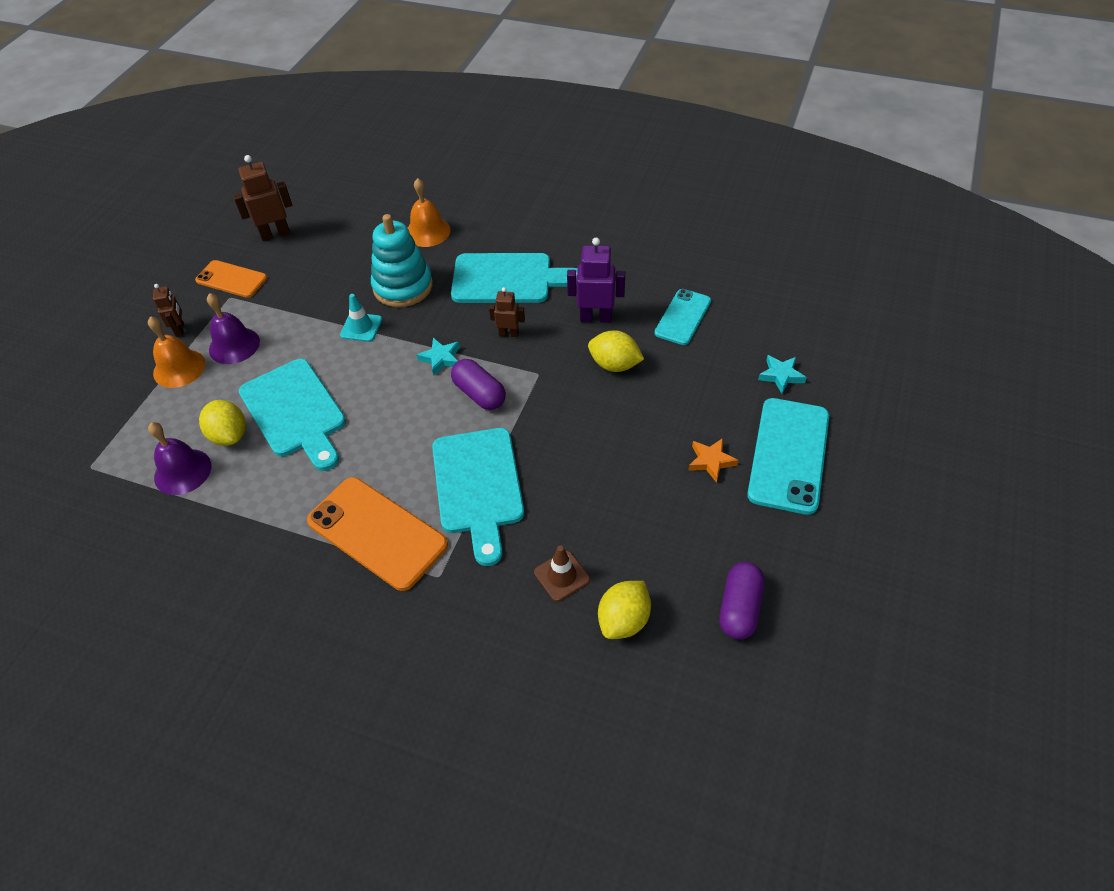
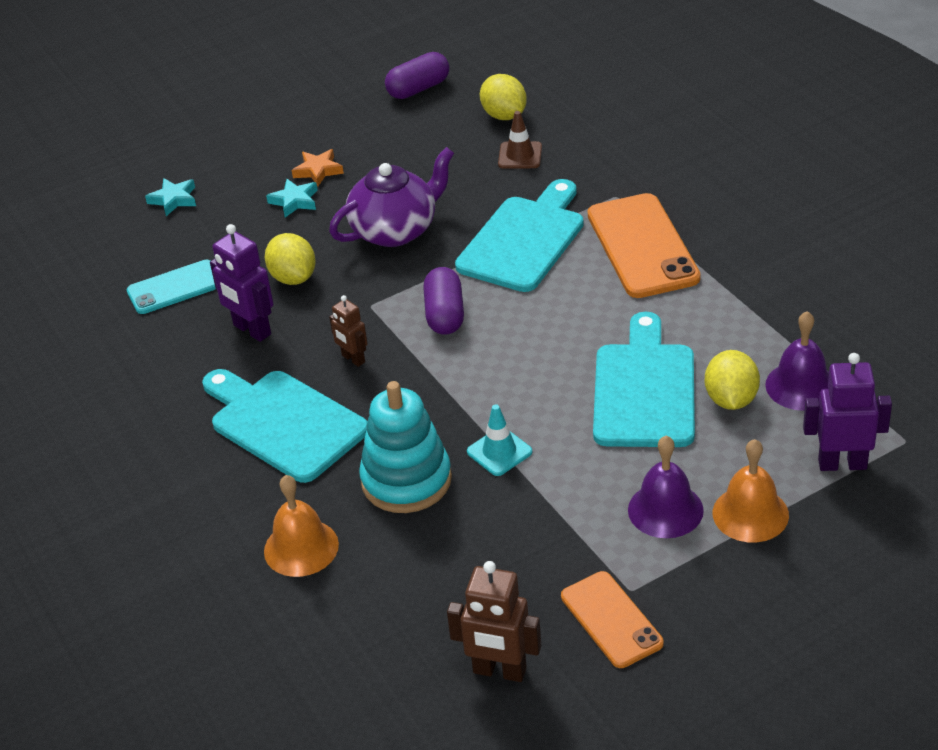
camera: 140 degrees left, 10 degrees down
(130, 428) = (842, 463): none -> purple robot
(180, 329) = (723, 572): brown robot -> none
(441, 358) = (447, 369): turquoise star -> turquoise star (294, 201)
(586, 441) = (396, 230): none -> purple teapot
(624, 620) = (504, 115): yellow lemon -> yellow lemon turned 75 degrees clockwise
(789, 455) = (256, 148): turquoise phone -> none

